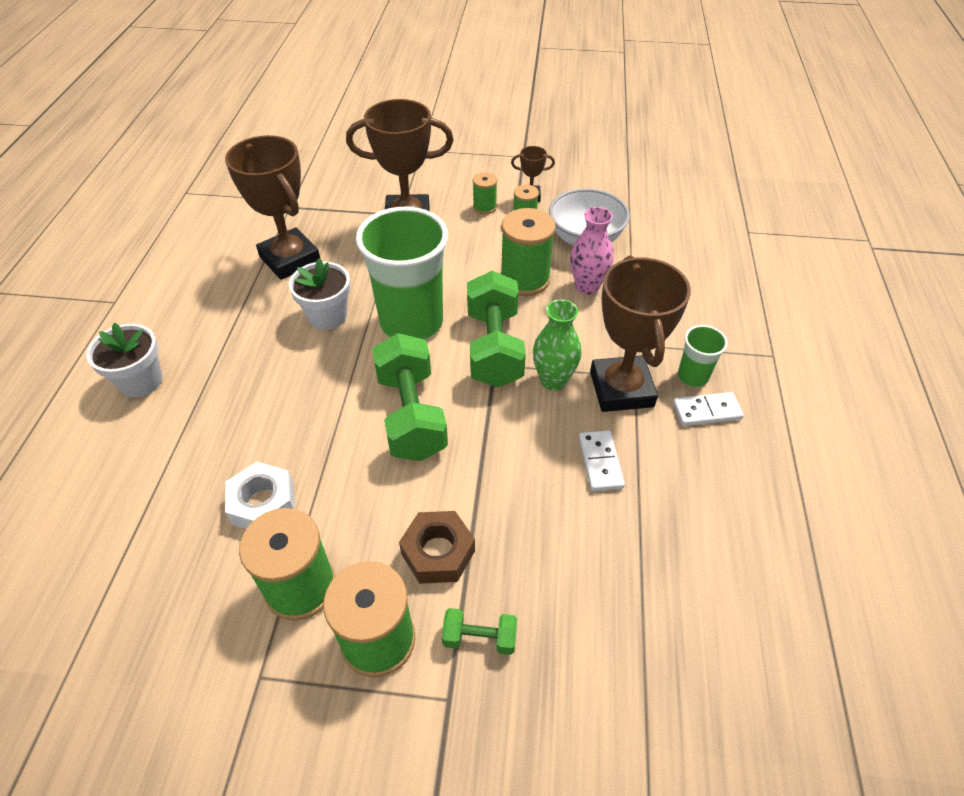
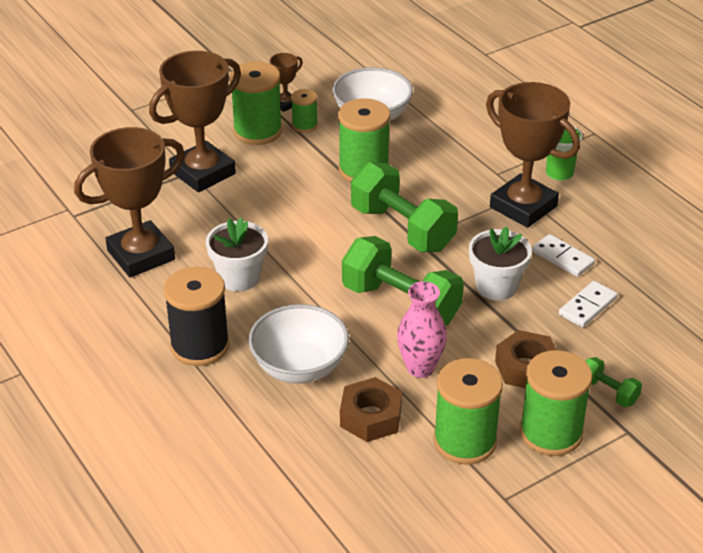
camera: 40 degrees left, 10 degrees down
(141, 381) = (147, 408): white flower pot -> white flower pot (496, 287)
(234, 354) = (200, 346): none -> black spool
(263, 503) = (371, 417): white nut -> brown nut
(272, 419) = (299, 367): none -> white bowl
(290, 259) = (141, 255): brown trophy -> brown trophy turned 45 degrees counterclockwise
(411, 322) = (315, 245): green cup -> none
(479, 638) = (608, 392): green dumbbell -> green dumbbell turned 75 degrees clockwise
(484, 207) = (257, 131): green spool -> green spool, size x1.89
(553, 380) = (471, 226): green vase -> none
(587, 287) = (417, 151): pink vase -> pink vase (420, 368)
(706, 411) = (592, 190): white domino -> white domino (587, 306)

